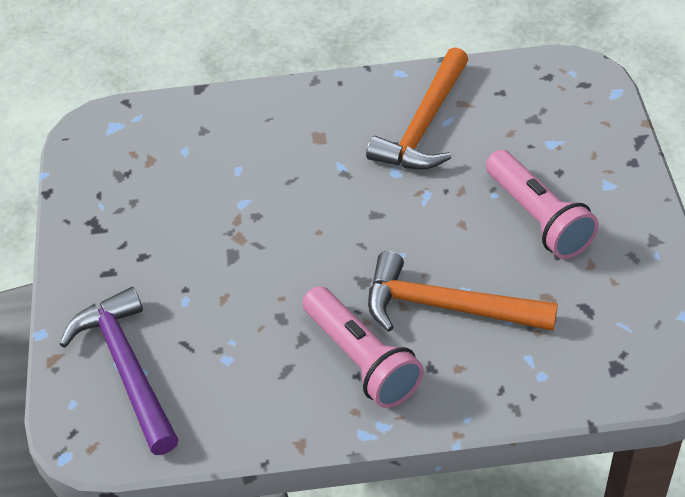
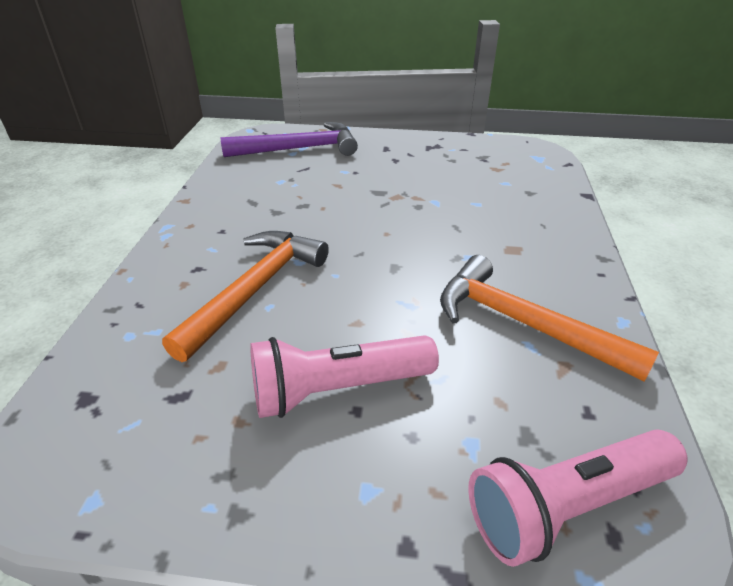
camera: 100 degrees right, 10 degrees down
(361, 360) = (234, 234): pink flashlight -> pink flashlight (567, 505)

